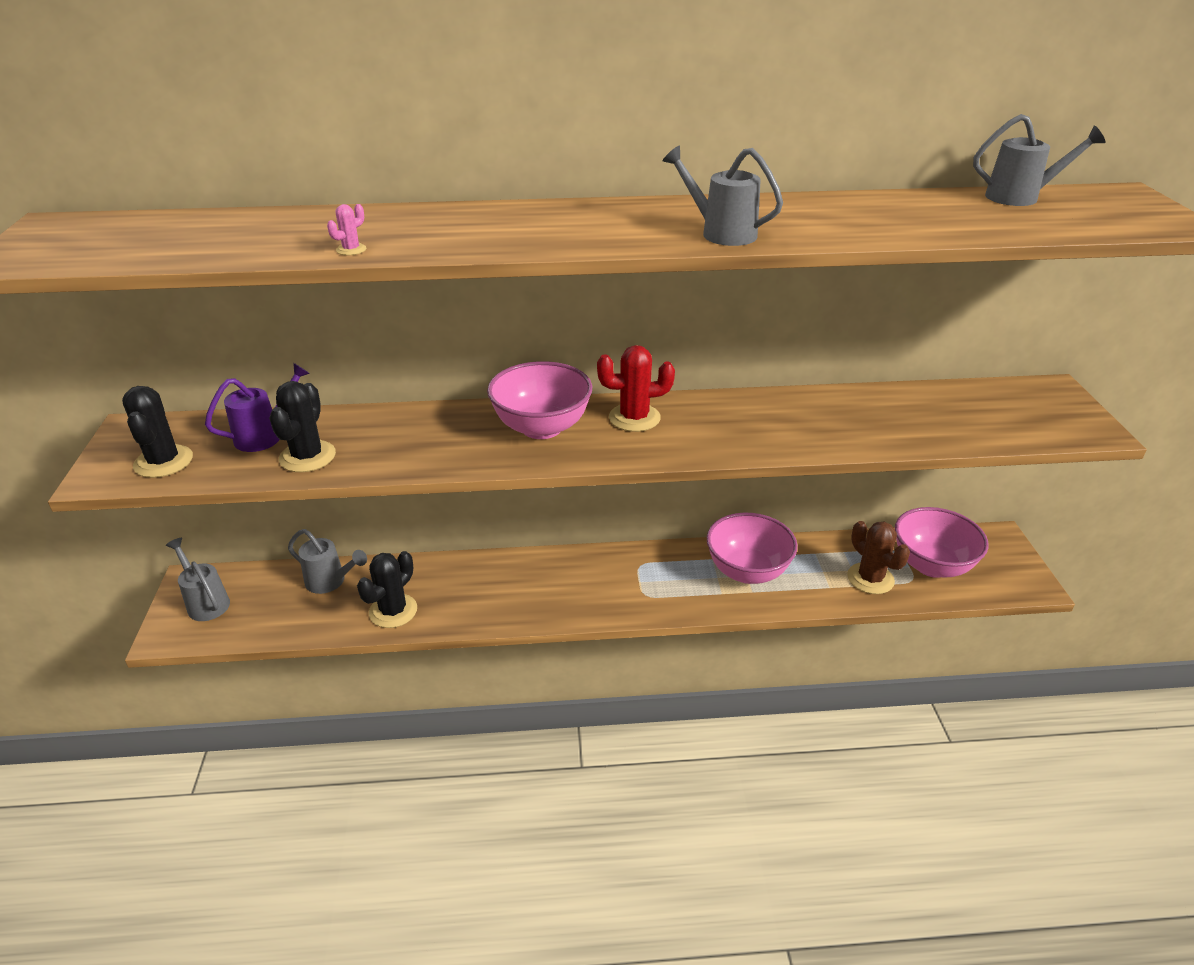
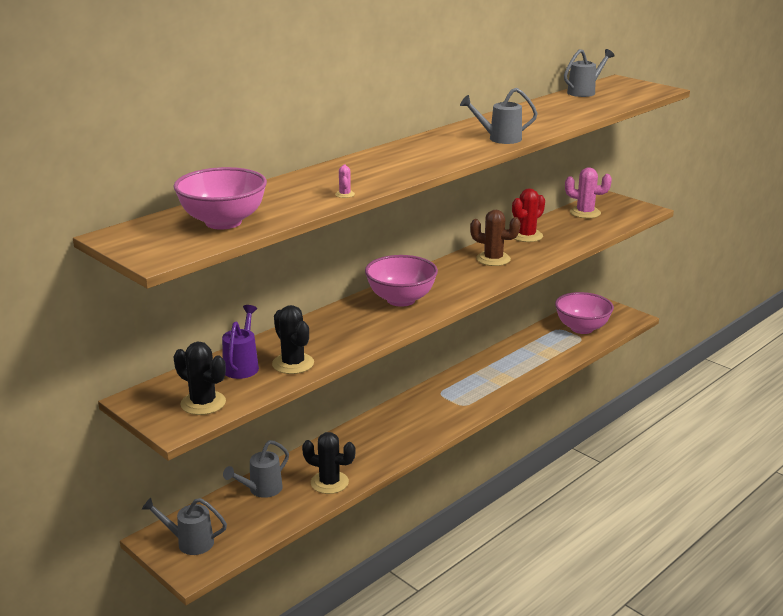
camera: 40 degrees left, 10 degrees down
(330, 582) = (261, 490): grey watering can -> grey watering can turned 150 degrees clockwise
(393, 611) = (329, 482): black cactus -> black cactus turned 60 degrees counterclockwise
(634, 418) = (441, 277): red cactus -> red cactus (526, 236)
(747, 571) = (500, 370): pink bowl -> pink bowl (223, 222)
(870, 578) = (562, 346): brown cactus -> brown cactus (493, 259)
(981, 400) = (585, 213): none -> pink cactus

